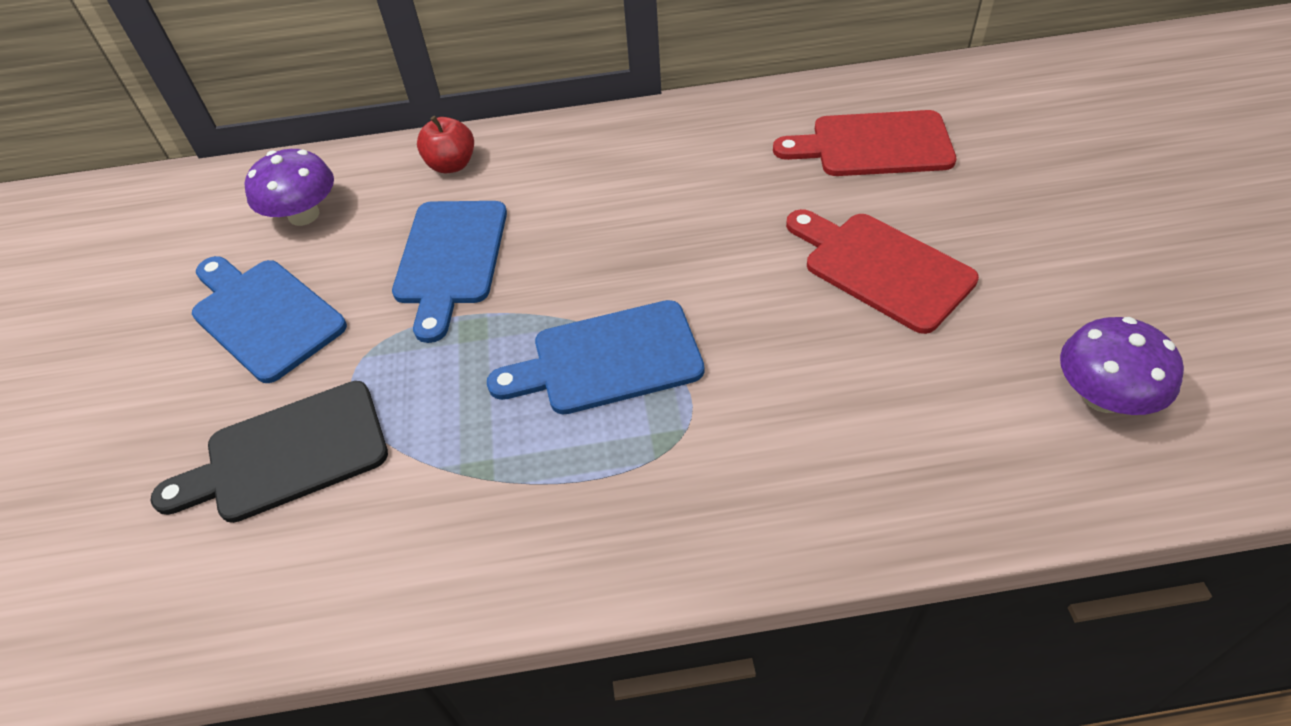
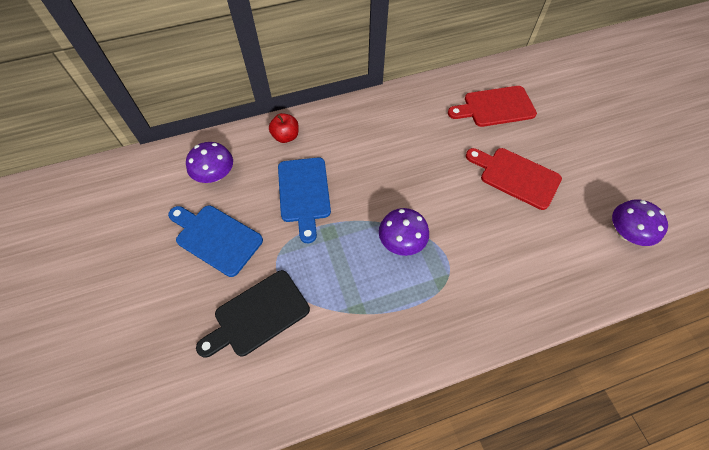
camera: 15 degrees left, 10 degrees up
(608, 360) = (401, 241): blue cutting board -> purple mushroom

